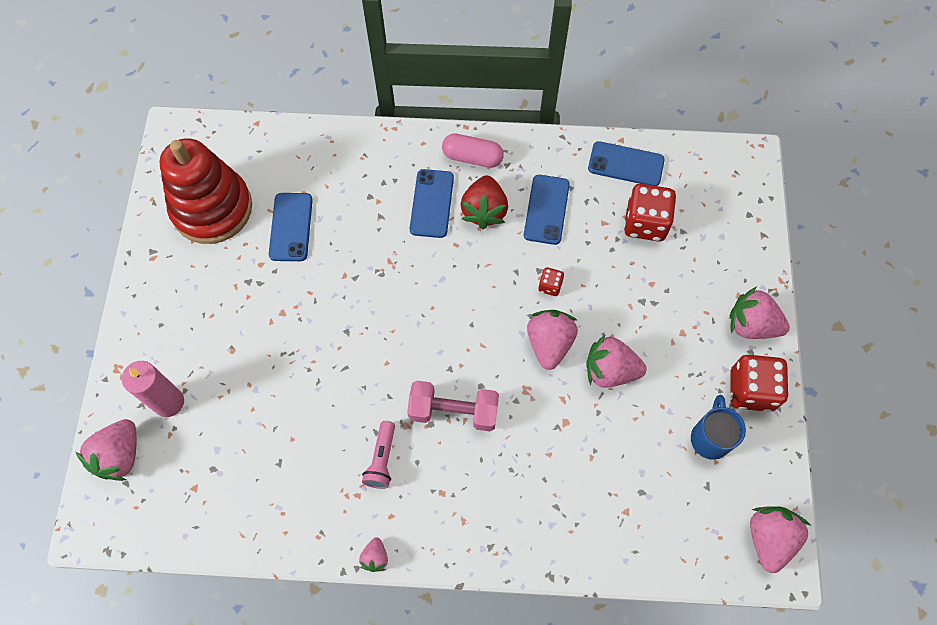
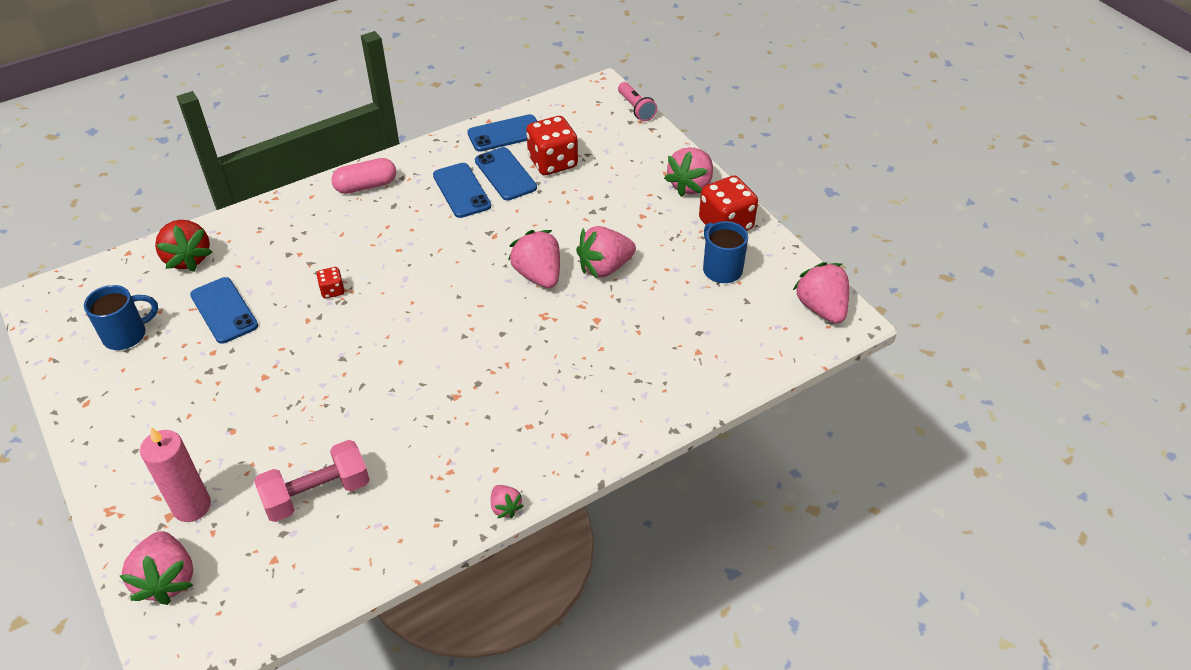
camera: 35 degrees left, 20 degrees down
(212, 208) = (126, 335): red stacking toy -> blue mug
(382, 459) = (452, 432): pink flashlight -> pink flashlight (636, 108)
(432, 203) = (353, 232): blue phone -> blue phone (505, 174)
(453, 411) = (492, 363): pink dumbbell -> pink dumbbell (317, 494)
(484, 211) = (406, 216): red strawberry -> red strawberry (188, 258)
(550, 286) = (507, 238): red dice -> red dice (332, 291)
(751, 325) = (690, 185): pink strawberry -> pink strawberry turned 45 degrees counterclockwise

